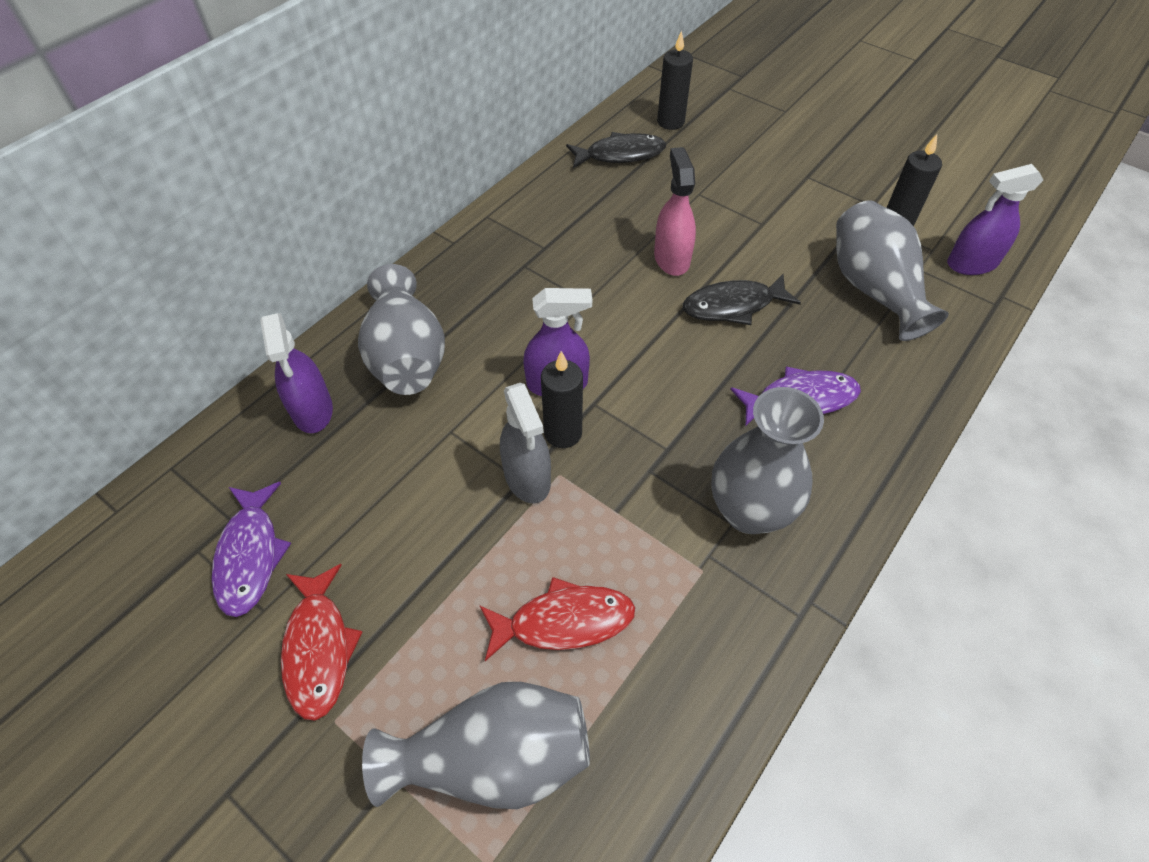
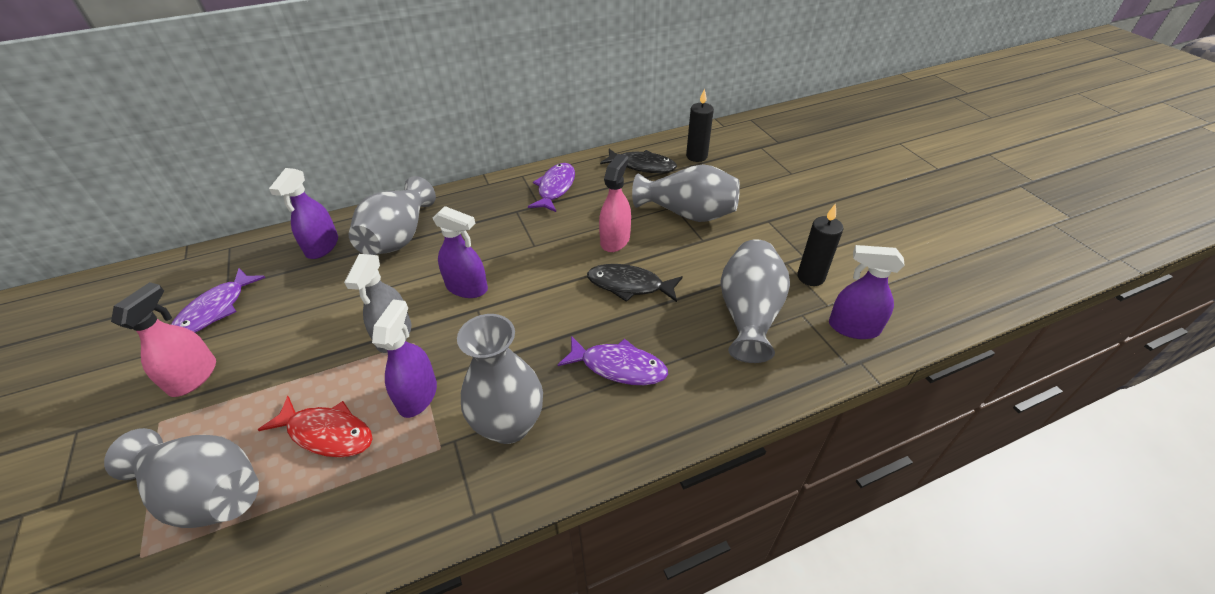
camera: 30 degrees right, 10 degrees down
(319, 648) = (193, 377): red fish -> pink spray bottle
(544, 219) = (555, 188): none -> purple fish
(563, 433) = (441, 318): black candle -> none
(624, 530) = (418, 395): none -> purple spray bottle
(721, 197) = (688, 213): none -> grey vase

